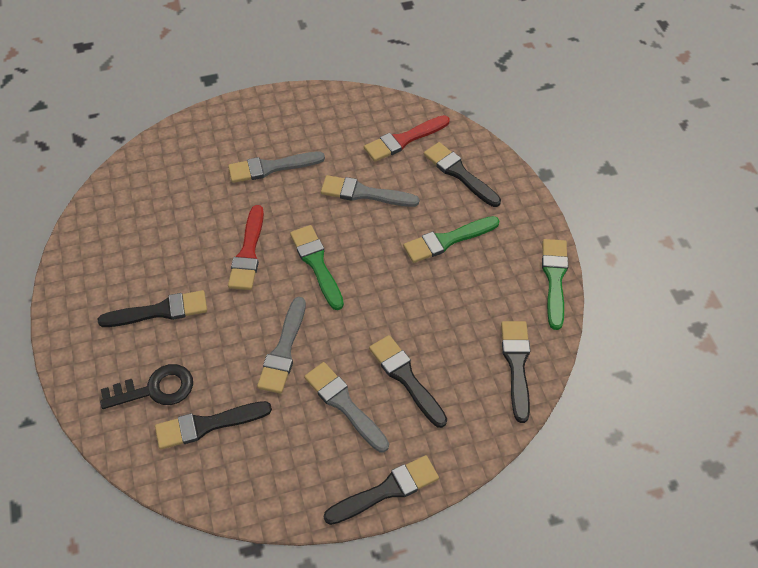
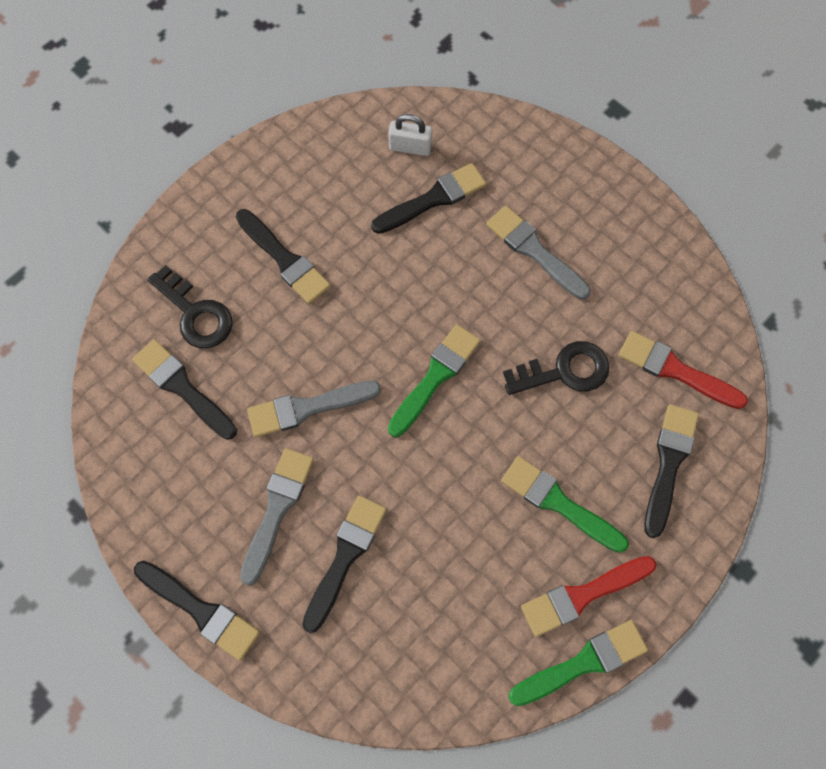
camera: 60 degrees right, 15 degrees up
(139, 196) = (410, 147): none -> white padlock
(248, 253) = (406, 298): red brush -> red brush (582, 595)
(364, 193) = (565, 371): grey brush -> black key
(516, 365) = (432, 676): black brush -> black brush (433, 199)

